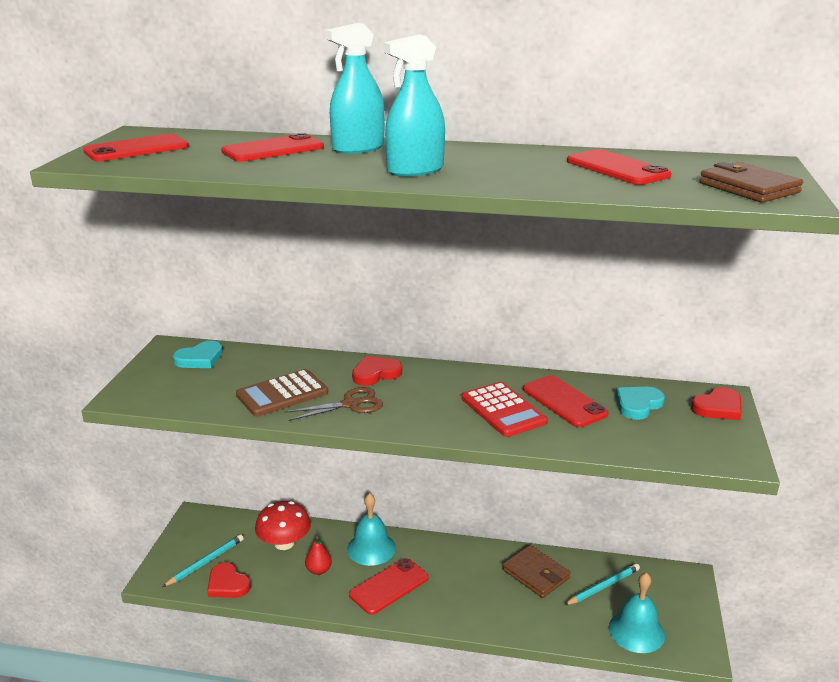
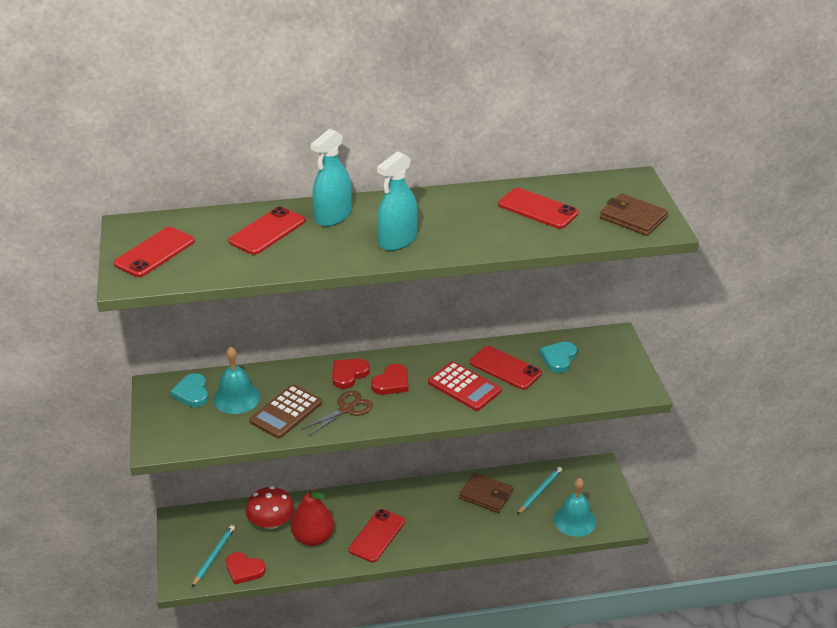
camera: 20 degrees left, 10 degrees up
(200, 359) = (192, 393): turquoise heart -> turquoise heart turned 135 degrees clockwise
(318, 570) = (313, 538): red pear -> red pear, size x1.92
(371, 548) = (346, 508): turquoise bell -> turquoise bell (236, 398)
(718, 408) = (615, 348): red heart -> red heart (391, 383)

